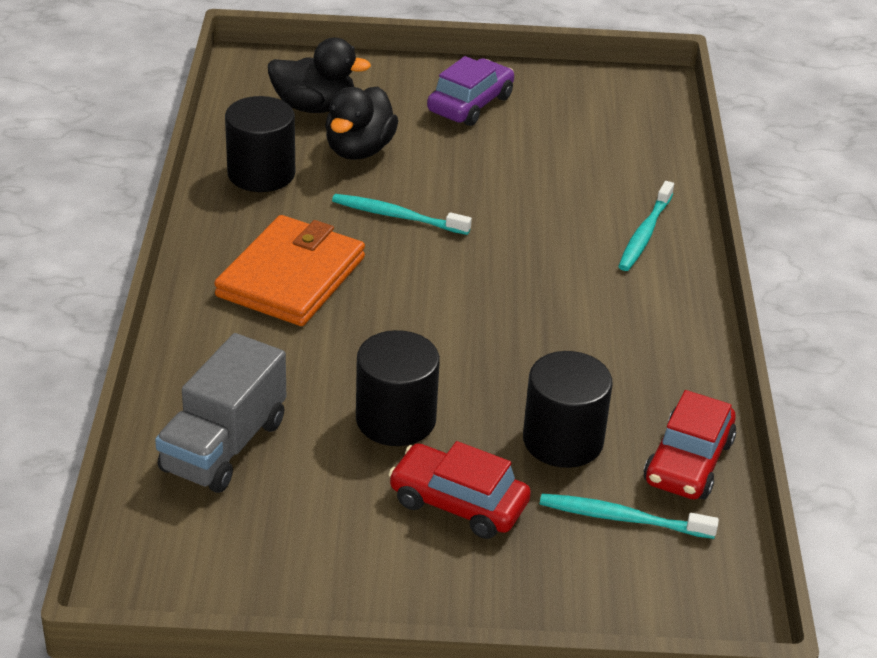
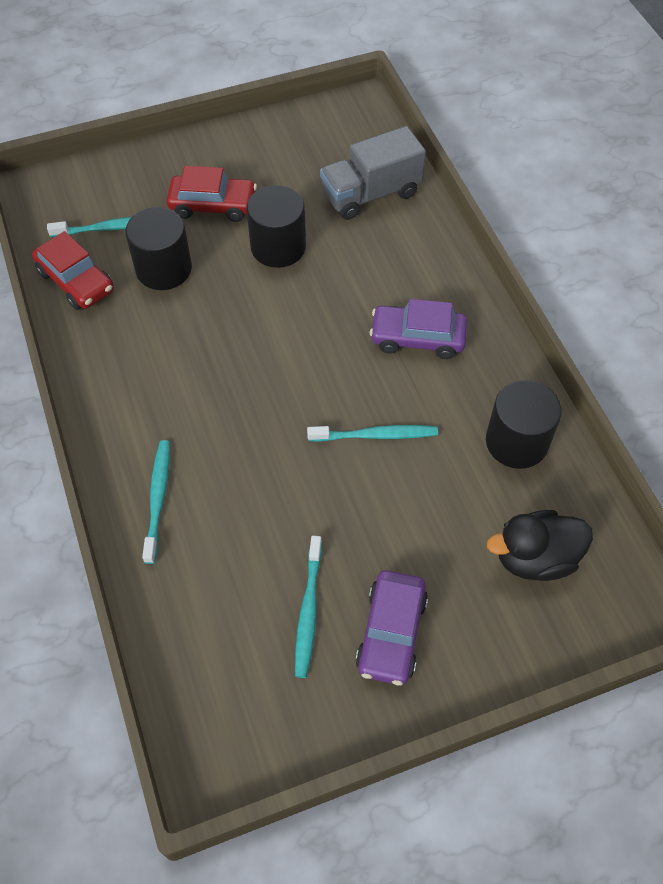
camera: 160 degrees right, 20 degrees up
(224, 446) = (371, 194): grey truck -> grey truck turned 120 degrees counterclockwise
(291, 277) = (417, 338): orange wallet -> purple car
(359, 150) = (456, 509): black duck -> none
(534, 132) = (308, 611): none -> turquoise toothbrush
(688, 462) = (76, 281): red car -> red car turned 135 degrees clockwise

